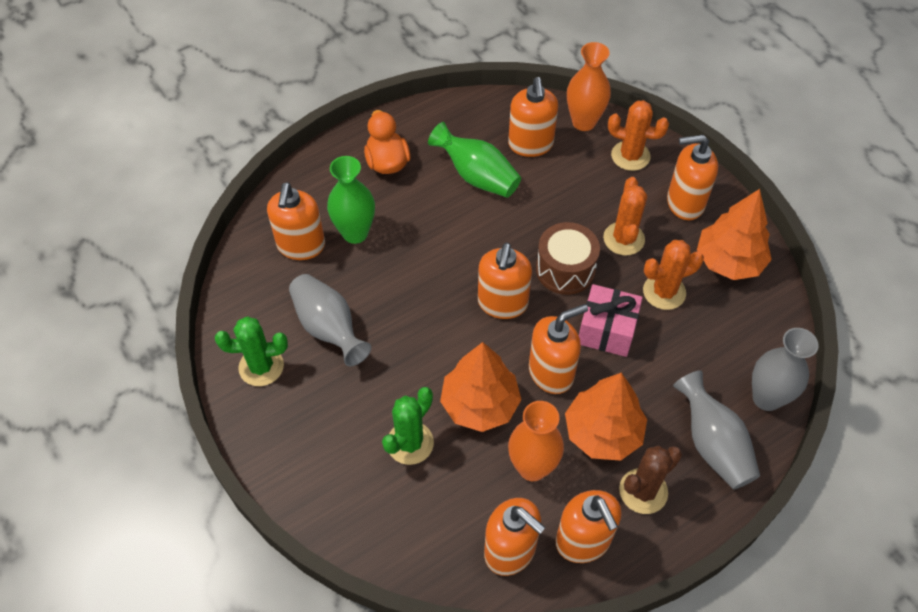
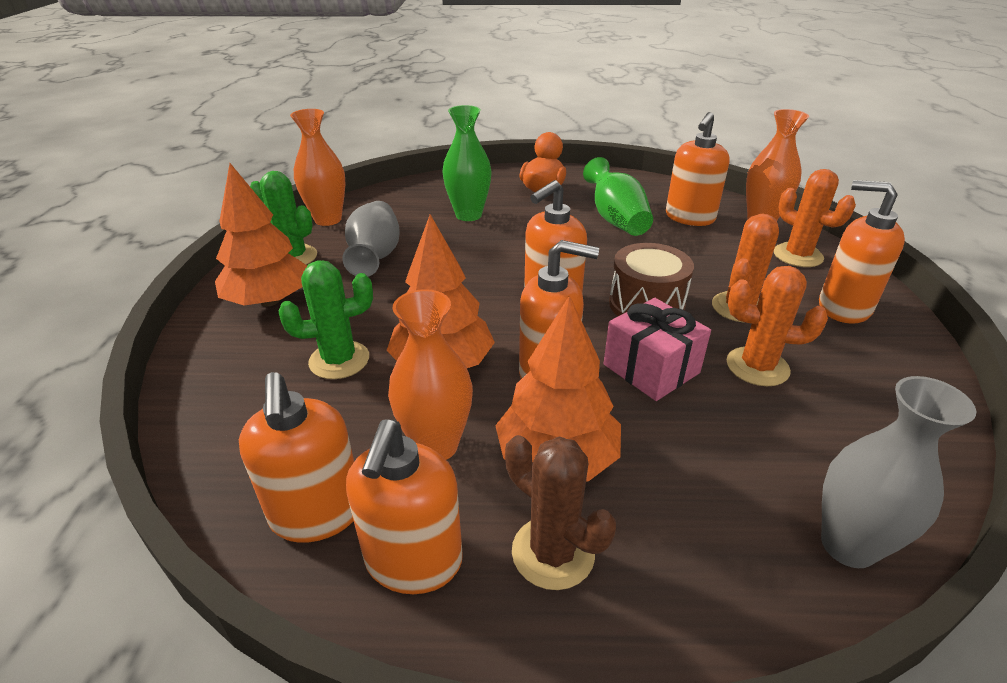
camera: 35 degrees right, 20 degrees down
(238, 305) = (328, 219): none -> orange vase
(301, 246) = (417, 207): orange soap dispenser -> none
(643, 491) = (553, 552): brown cactus -> brown cactus turned 45 degrees clockwise
(712, 444) = (710, 555): grey vase -> none
(729, 261) = (875, 375): orange tree -> orange tree (269, 301)

